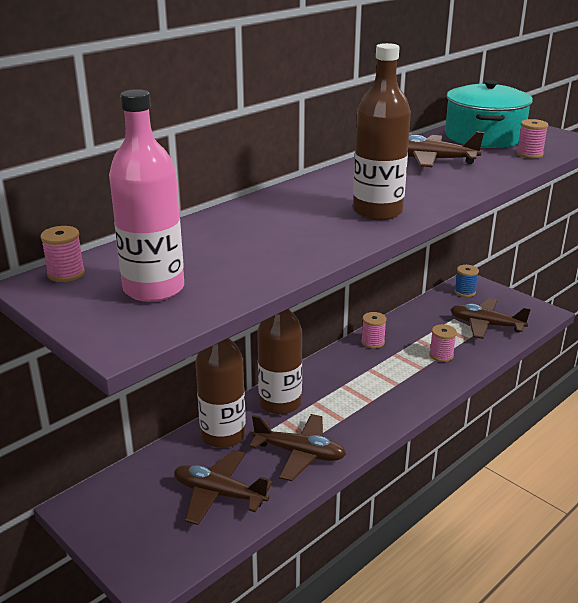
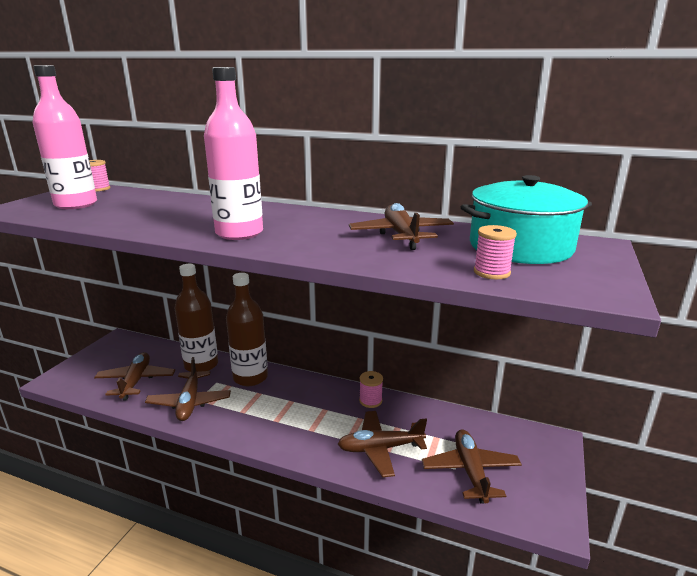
camera: 65 degrees right, 5 degrees down
(377, 211) = (239, 233): brown bottle -> pink bottle
(441, 355) = (380, 448): pink spool -> brown plane
(465, 292) = (527, 440): blue spool -> none

